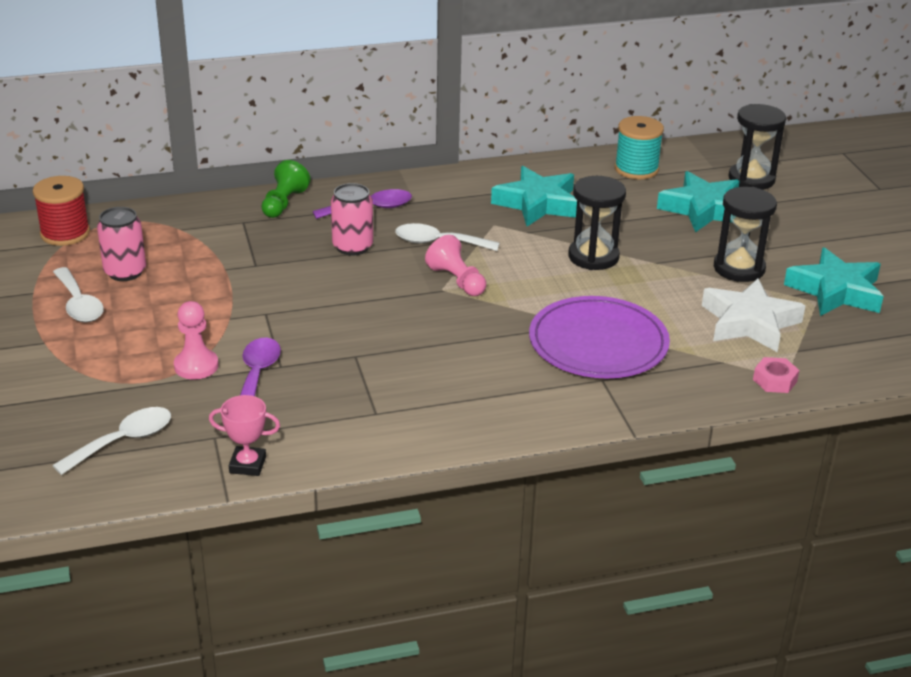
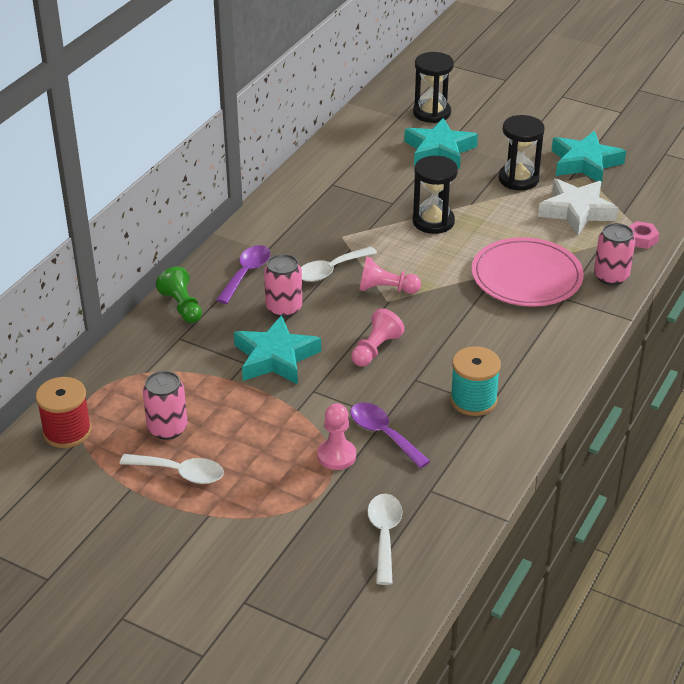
camera: 45 degrees left, 5 degrees up
(247, 465) = (479, 491): pink trophy -> none
(366, 316) = (375, 349): none -> pink pawn
(537, 203) = (342, 205): turquoise star -> turquoise star (275, 357)
(598, 343) = (526, 277): purple plate -> pink plate
(636, 169) = (358, 144): turquoise spool -> turquoise spool (473, 400)
(682, 391) = (611, 276): none -> pink can

